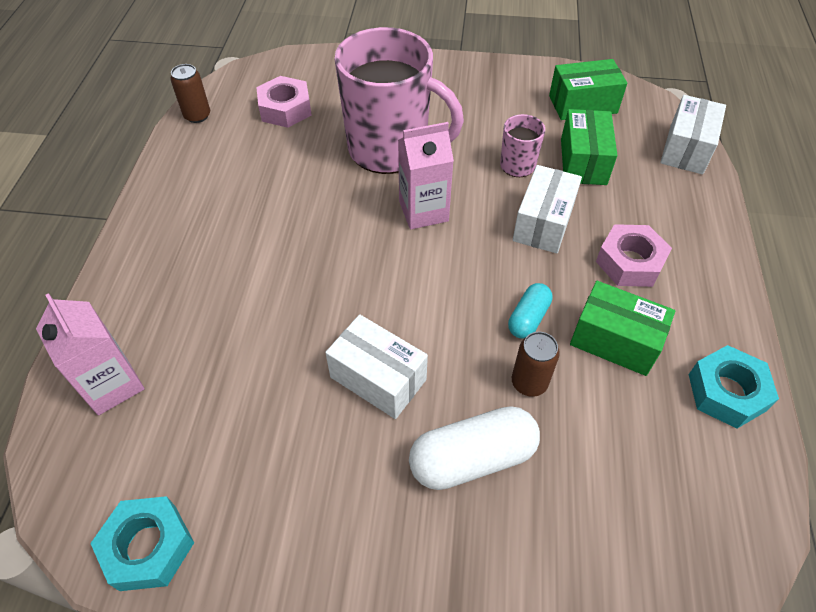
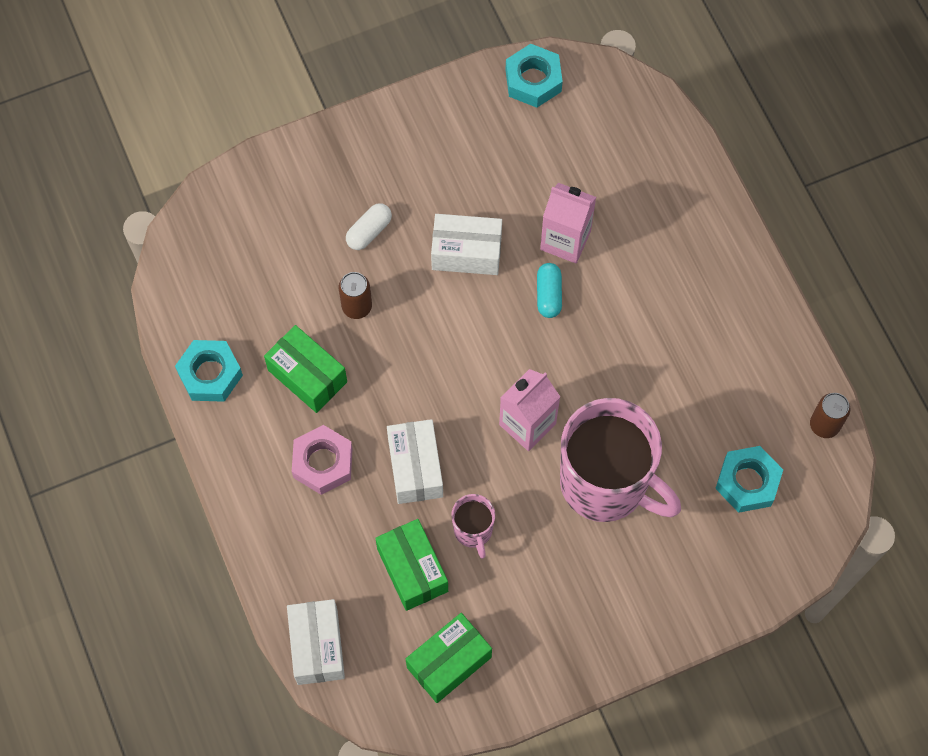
camera: 150 degrees right, 15 degrees up
(112, 385) = (646, 151): pink carton -> pink carton (565, 240)
(285, 109) = (747, 482): pink nut -> turquoise nut
(390, 149) = (606, 484): pink mug -> pink mug turned 135 degrees counterclockwise
(472, 458) = (369, 231): white capsule -> white capsule, size x0.57
(528, 318) = (383, 361): turquoise capsule -> turquoise capsule (549, 295)
(615, 341) = (307, 376): green box -> green box turned 45 degrees clockwise

